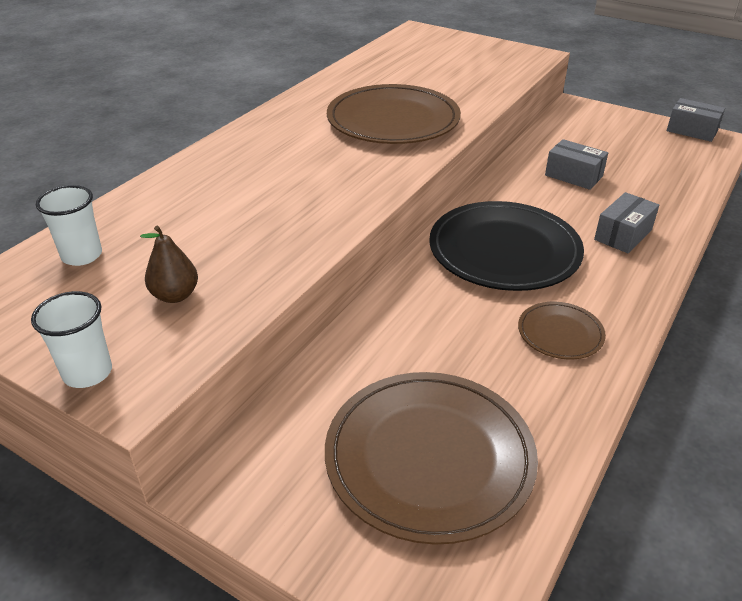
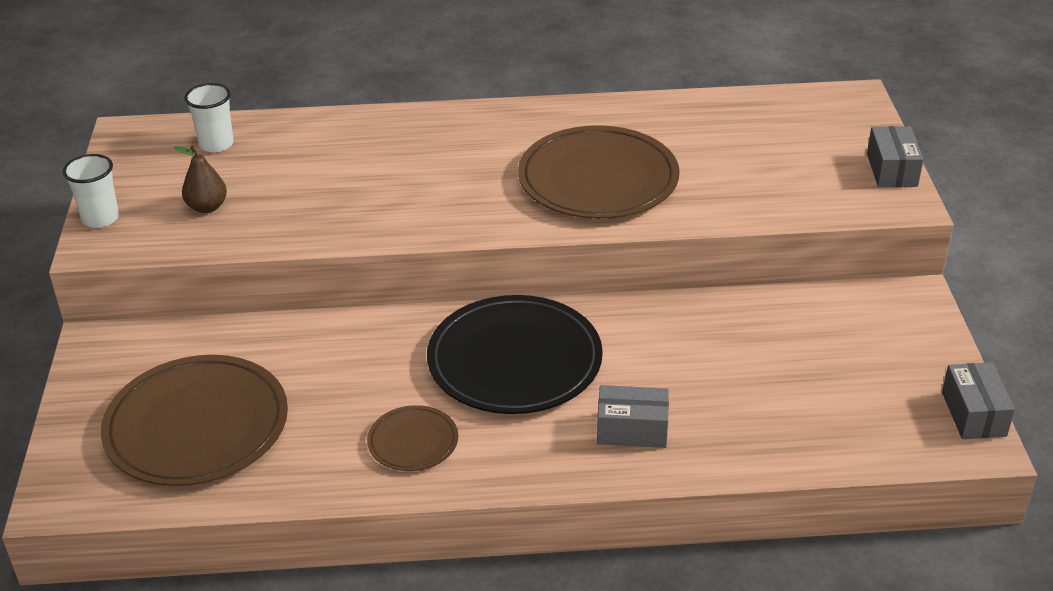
camera: 55 degrees right, 0 degrees up
(573, 176) = (723, 354): grey box -> grey box (892, 170)

